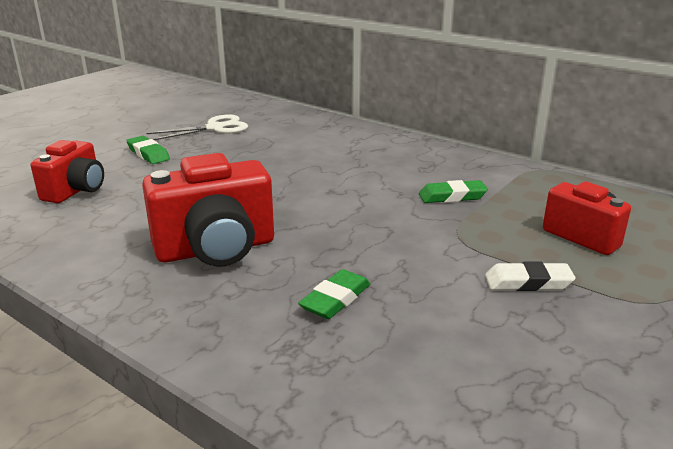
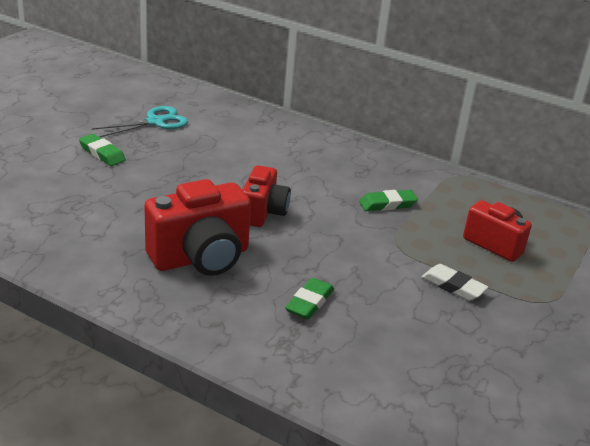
camera: 10 degrees left, 5 degrees up
(76, 191) = (51, 196): red camera -> red camera (263, 213)
(215, 128) = (155, 122): white scissors -> turquoise scissors
(528, 282) = (453, 286): white eraser -> white eraser turned 45 degrees clockwise

